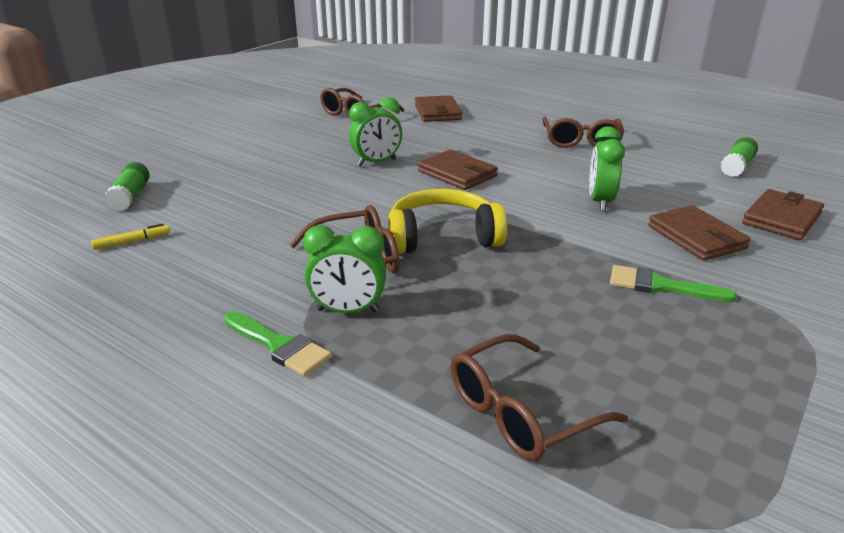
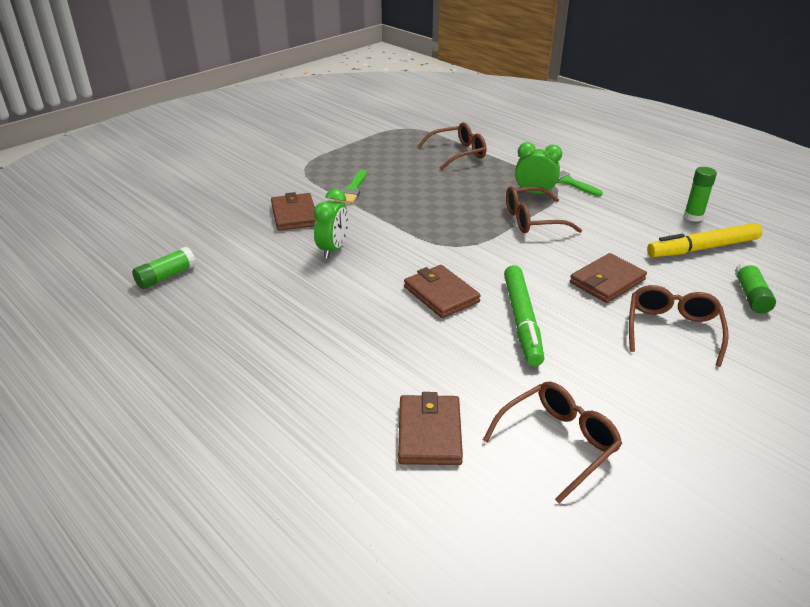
camera: 170 degrees left, 5 degrees up
(96, 289) = (693, 216): none -> green glue stick
(132, 241) = (703, 248): yellow marker -> yellow marker, size x2.30
(376, 162) = (522, 320): green clock -> green marker
(443, 237) = (471, 231): yellow headphones -> none
(581, 141) = (278, 334): brown glasses -> brown glasses (672, 329)
(660, 286) = (352, 190): green brush -> green brush turned 75 degrees clockwise
(781, 219) = (215, 222): brown wallet -> brown wallet (607, 281)

